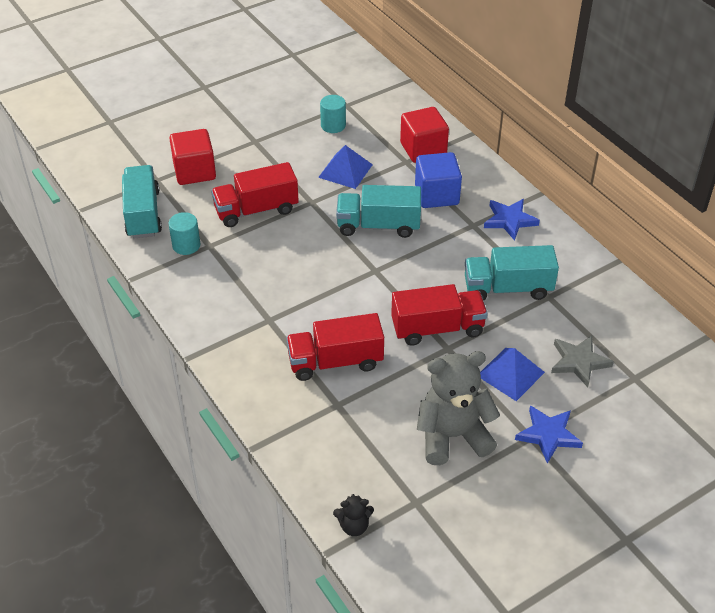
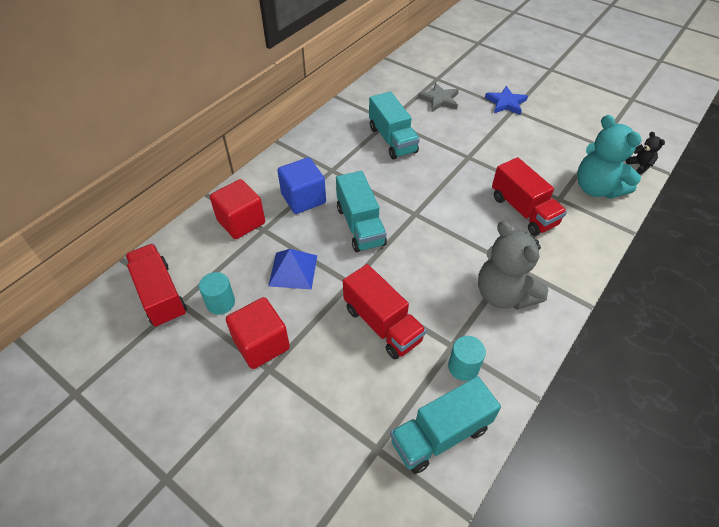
camera: 110 degrees left, 5 degrees up
(194, 171) = (345, 411): red cube -> red cube (261, 344)
(335, 451) = (596, 188): none -> turquoise teddy bear
(437, 328) = (453, 165): red truck -> red truck (160, 295)
(452, 436) = (539, 139): grey teddy bear -> grey teddy bear (504, 294)
(509, 220) = (317, 151): blue star -> none
(510, 374) = (470, 125): blue pyramid -> none

